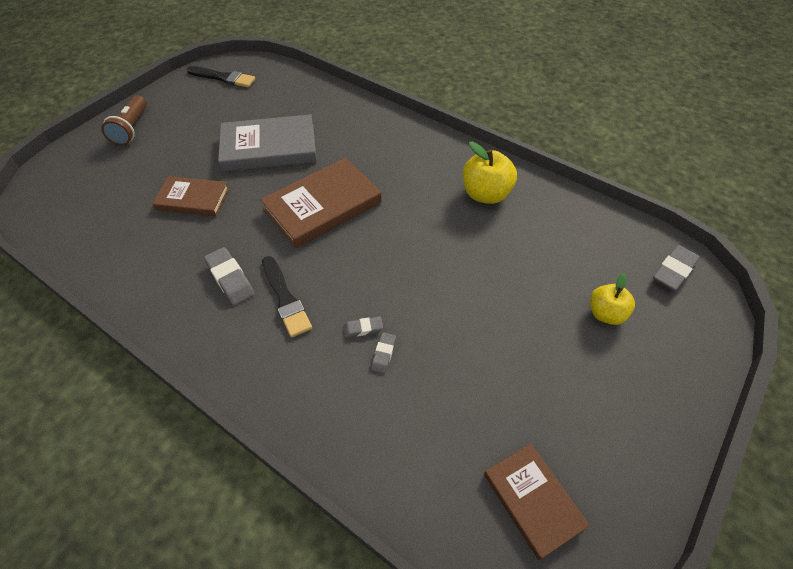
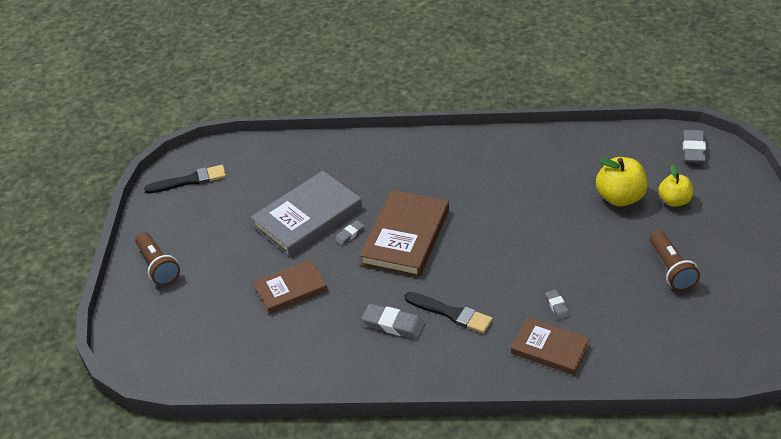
camera: 30 degrees left, 10 degrees down
(363, 328) = (527, 300): grey eraser -> grey eraser (349, 235)
(485, 194) = (521, 163): yellow apple -> yellow apple (620, 197)
(533, 500) = (723, 329): brown book -> brown book (550, 349)
(536, 387) = (671, 269): none -> brown flashlight

